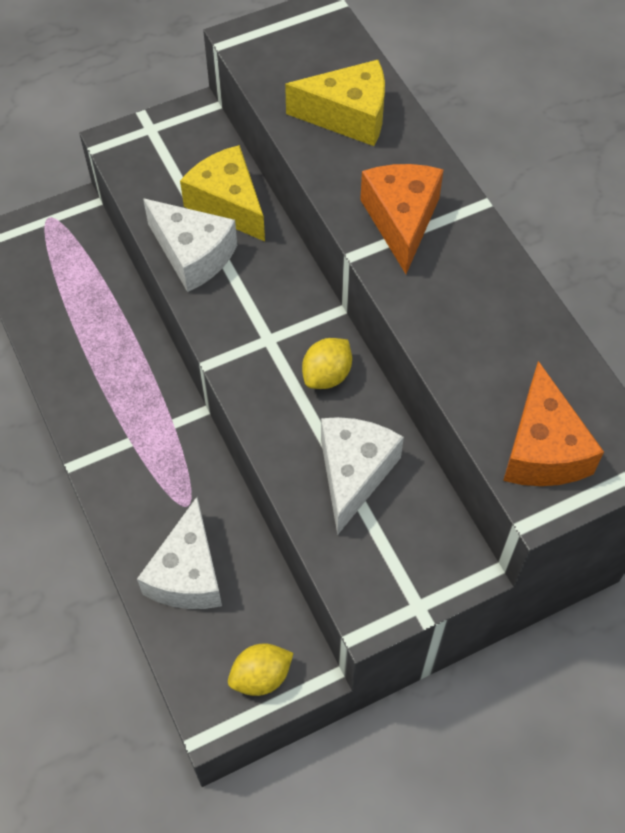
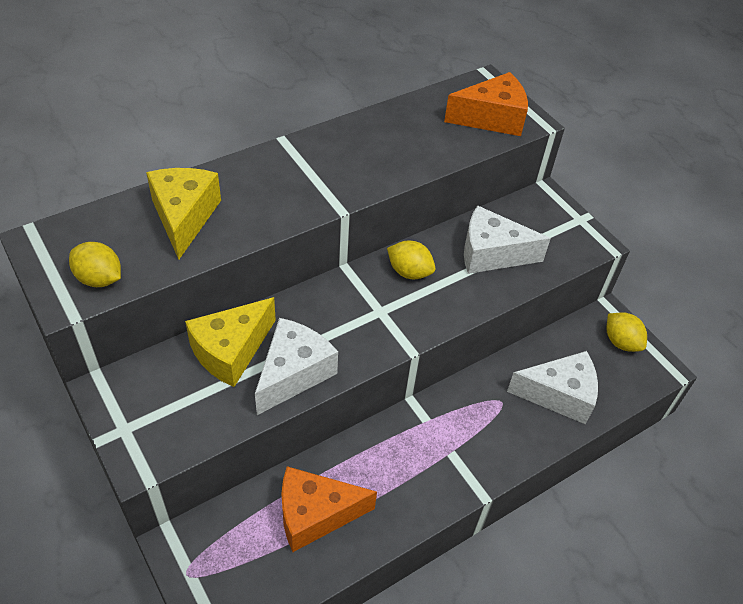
camera: 100 degrees left, 10 degrees down
(265, 58) = (99, 279): none -> yellow lemon
(401, 220) = (303, 183): orange cheese -> orange cheese (315, 514)

